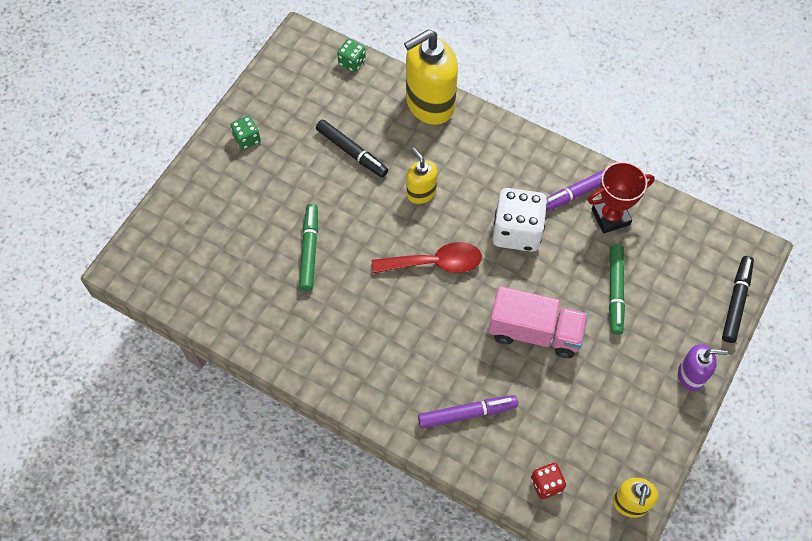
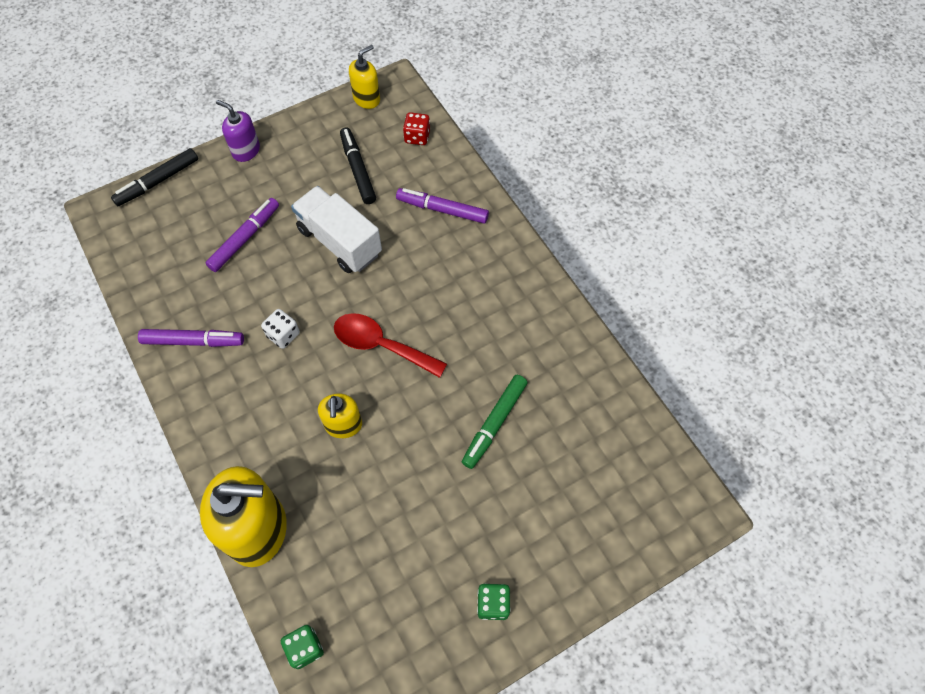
camera: 150 degrees left, 0 degrees up
(351, 152) = (384, 516): black marker -> black marker (358, 170)
(517, 231) = (283, 335): white dice -> white dice, size x0.51
(534, 332) = (340, 241): pink truck -> white truck
(610, 217) = (188, 302): red trophy -> none
(615, 291) = (245, 238): green marker -> purple marker

